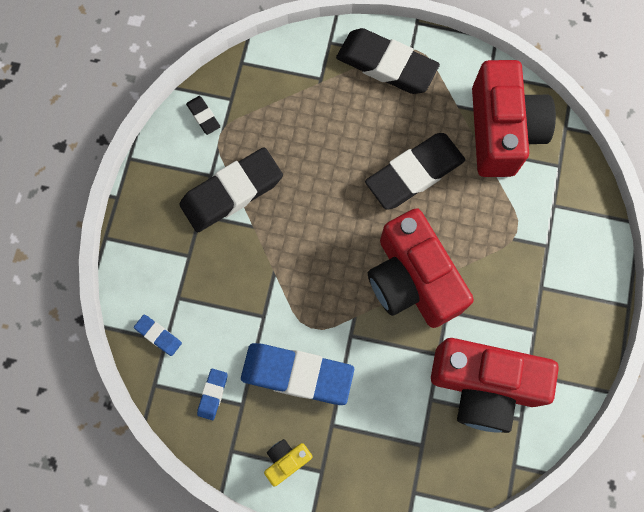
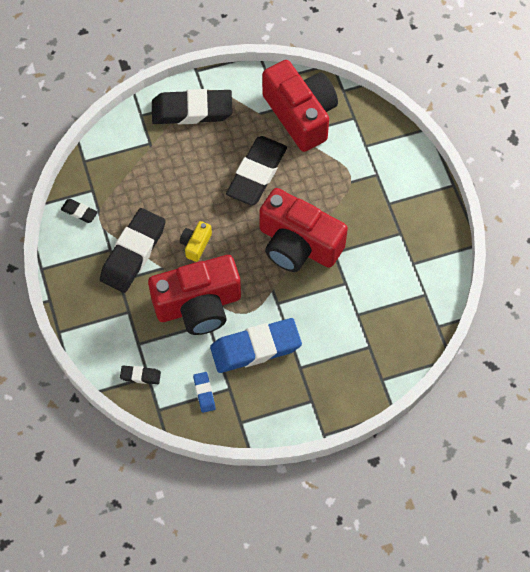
camera: 30 degrees left, 10 degrees down
(158, 335) = (140, 376): blue eraser -> black eraser
(286, 460) = (283, 407): yellow camera -> yellow camera (196, 244)
(484, 385) = (388, 286): red camera -> red camera (198, 305)

